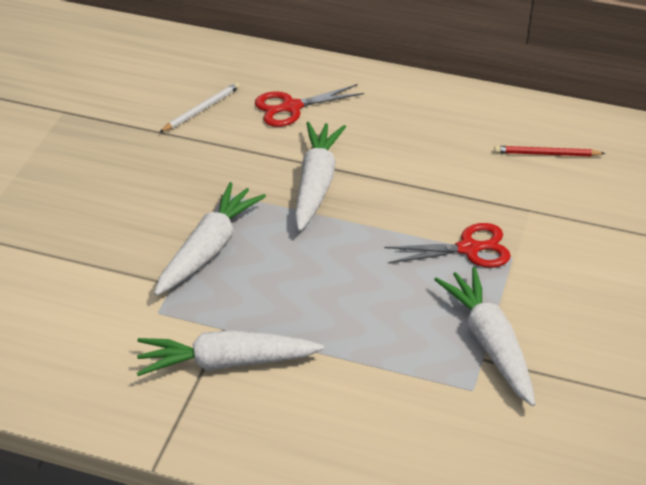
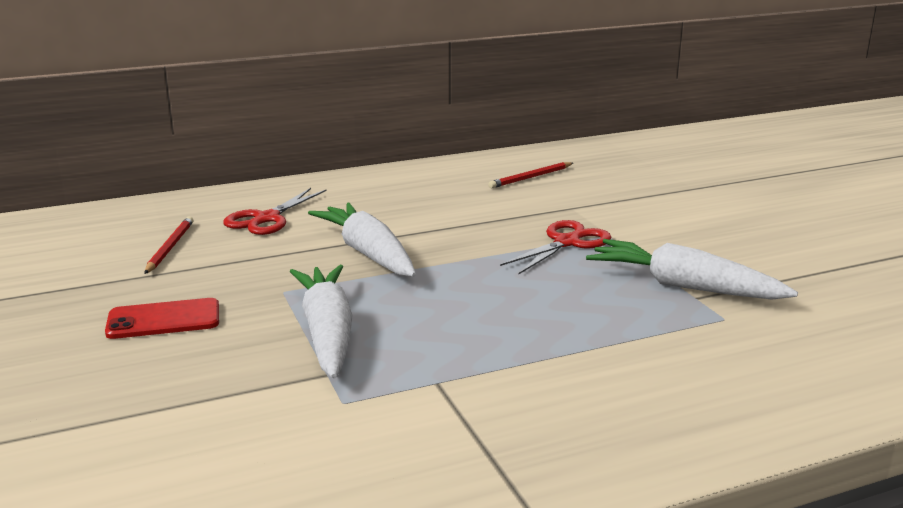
camera: 40 degrees left, 20 degrees down
(134, 183) = (164, 320): none -> red phone
(201, 109) = (170, 247): white pencil -> red pencil
(226, 362) = (483, 404): white carrot -> none

